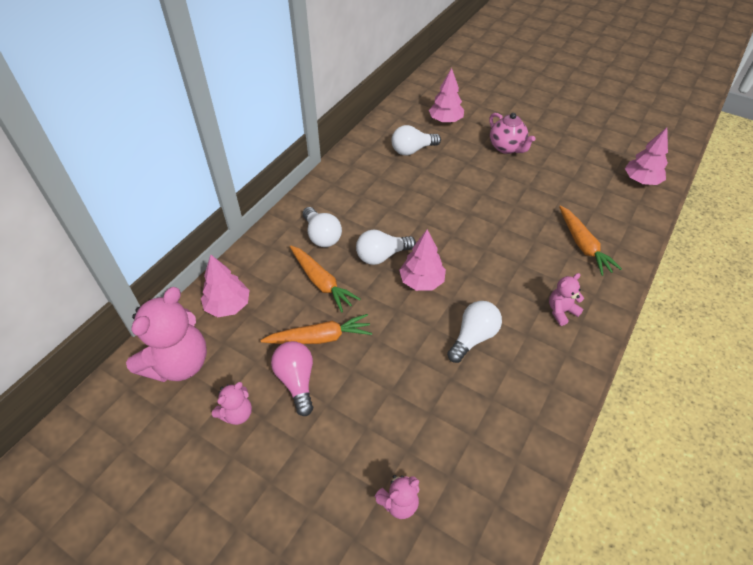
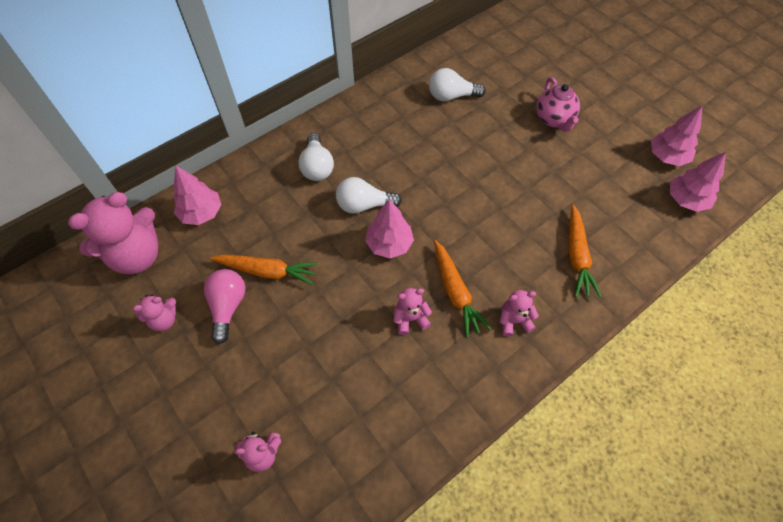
camera: 20 degrees right, 10 degrees up
(321, 282) = (294, 215): orange carrot -> orange carrot (455, 292)
(445, 121) = (503, 70): pink tree -> pink tree (667, 157)
(473, 337) = (410, 319): white light bulb -> pink teddy bear

